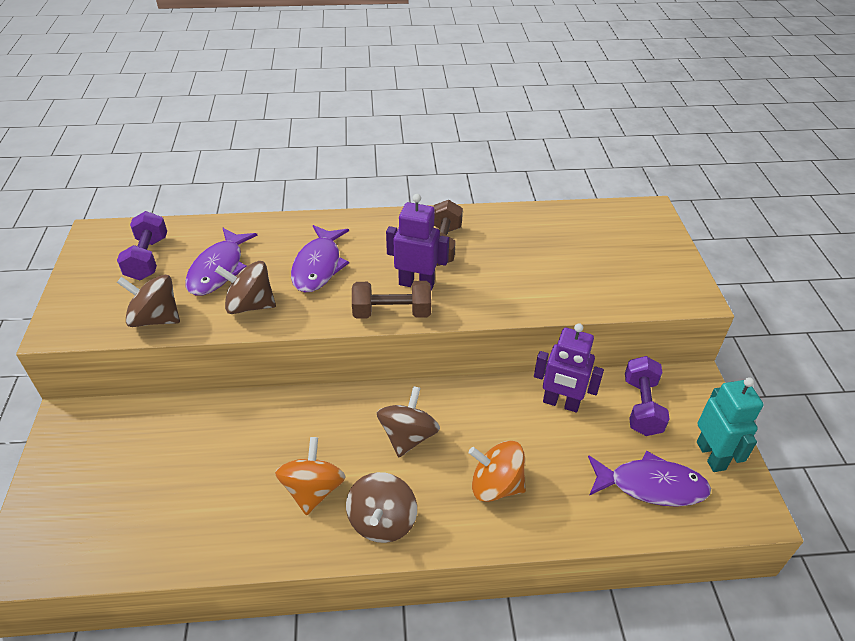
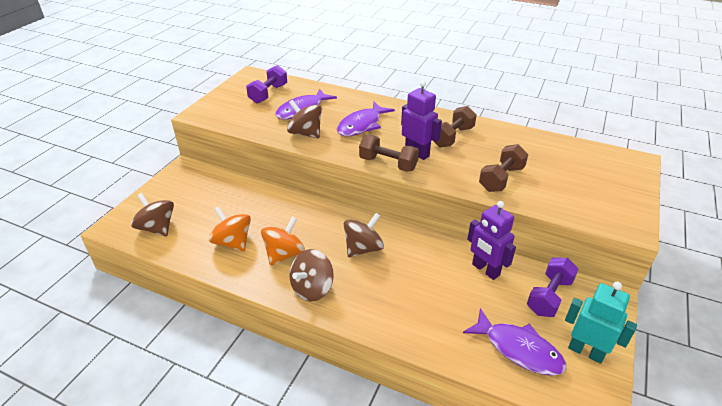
camera: 30 degrees right, 5 degrees down
(155, 319) = (249, 124): brown spinning top -> brown spinning top (157, 228)
(495, 485) = (400, 300): orange spinning top -> orange spinning top (233, 242)
(534, 285) = (501, 179): none -> brown dumbbell
(711, 455) = (585, 351): turquoise robot -> turquoise robot turned 75 degrees counterclockwise

